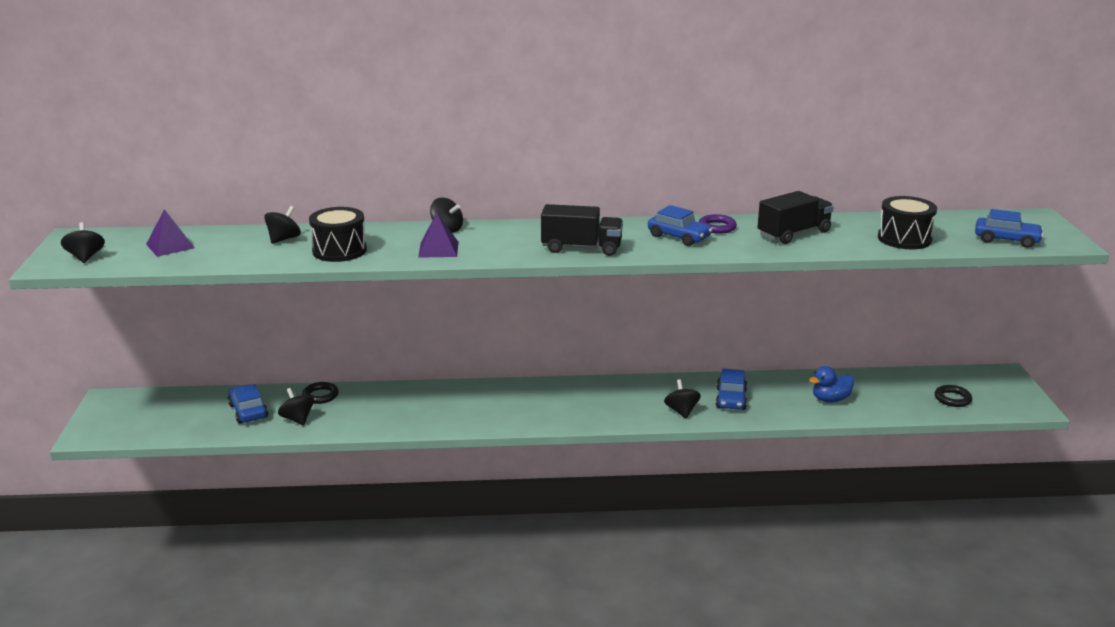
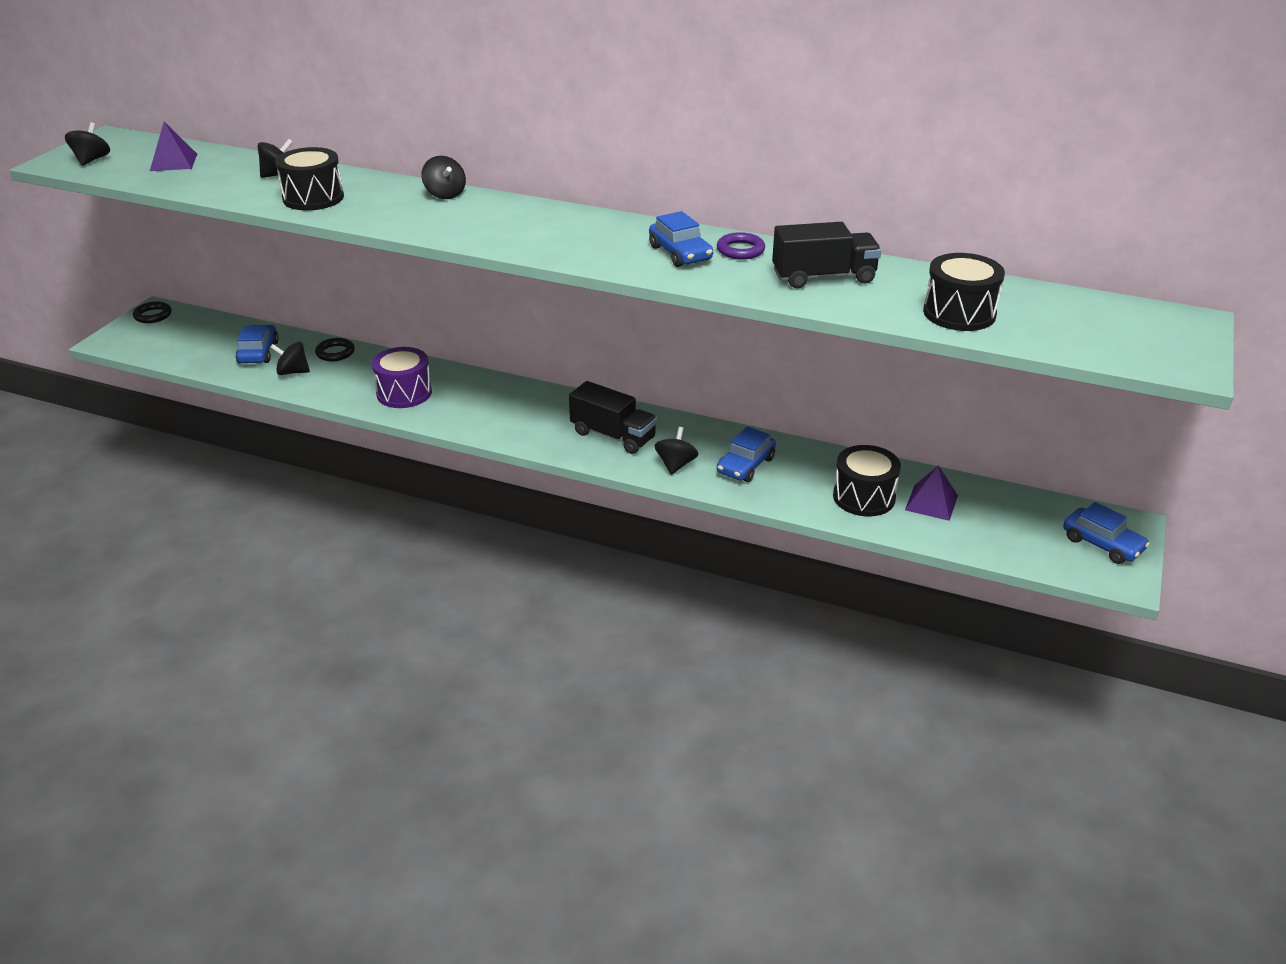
camera: 25 degrees right, 10 degrees up
(297, 419) = (293, 372): black spinning top -> black spinning top turned 75 degrees counterclockwise
(414, 412) = (404, 393): none -> purple drum
(438, 249) = (408, 216): purple pyramid -> purple pyramid (931, 502)
(581, 248) = (555, 245): black truck -> black truck (613, 435)
(830, 399) = (864, 497): blue duck -> black drum
(952, 399) = (1023, 538): black ring -> black ring (153, 315)
(1006, 240) = (1102, 344): blue car -> blue car (1102, 544)

